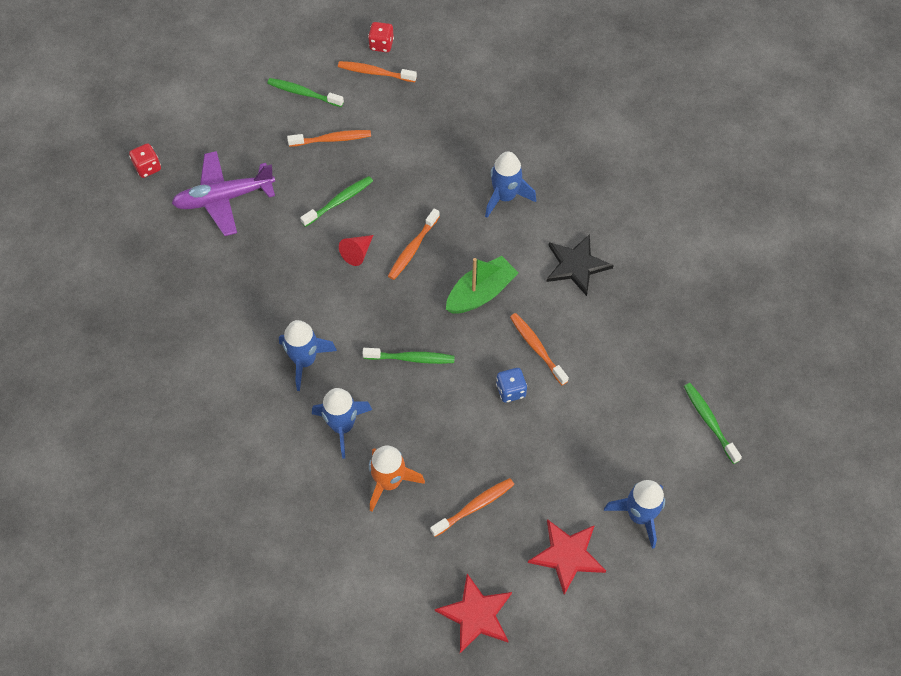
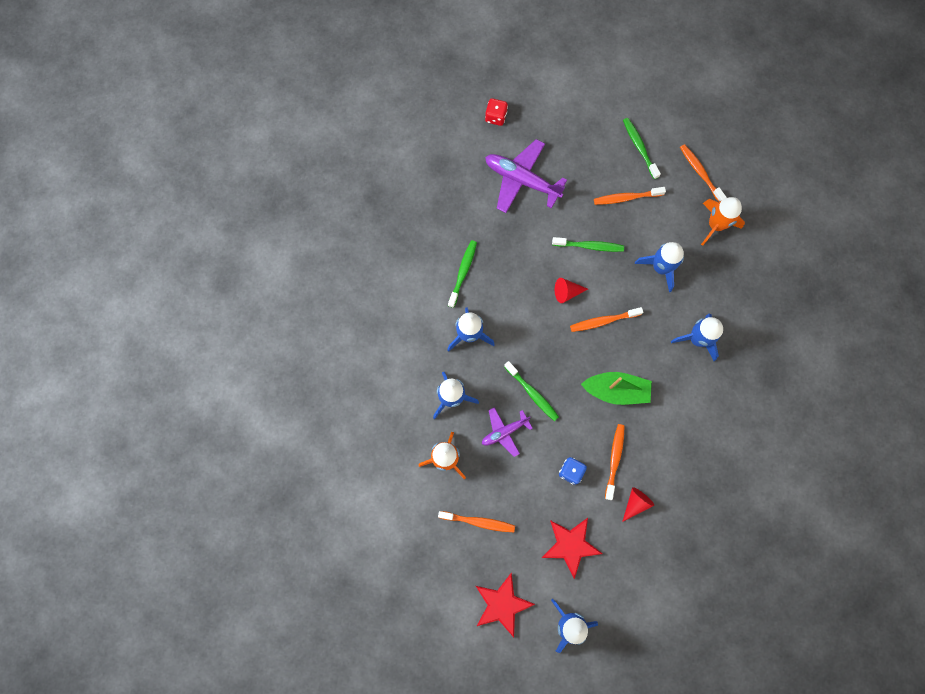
camera: 45 degrees right, 15 degrees up
(332, 139) = (626, 198): orange toothbrush -> orange toothbrush turned 135 degrees clockwise
(381, 45) = (724, 155): red dice -> none
(417, 168) = (660, 268): none -> blue rocket
(419, 411) = (504, 432): none -> purple plane
(429, 101) = (715, 225): none -> orange rocket
(476, 614) = (417, 585): red star -> red star (570, 545)
(576, 265) = (695, 429): black star -> none
(590, 366) = (635, 503): none -> red cone
(709, 421) = (672, 611): green toothbrush -> green toothbrush (463, 272)

